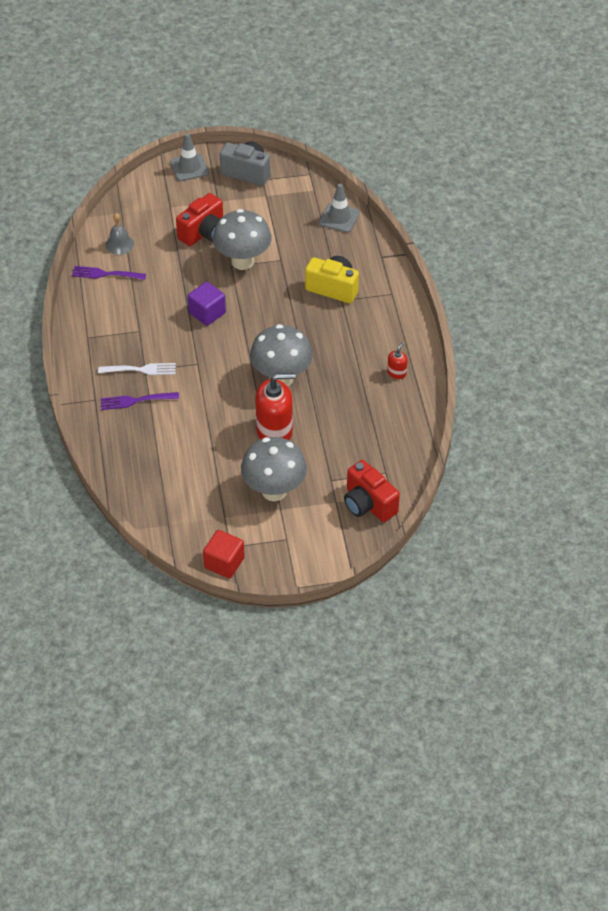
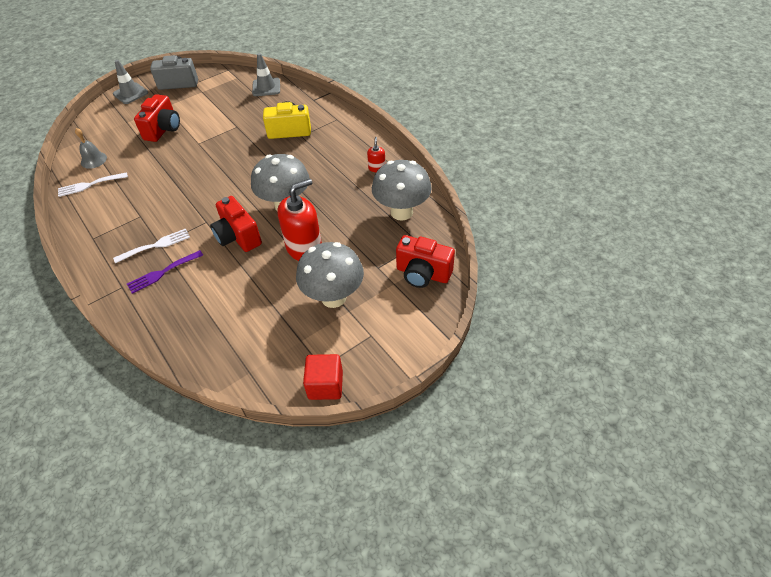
camera: 25 degrees left, 0 degrees up
(105, 274) = (89, 185): purple fork -> white fork
(207, 313) = (195, 182): purple cube -> none
(219, 393) = (238, 237): none -> red camera
(242, 261) = (206, 137): grey mushroom -> grey mushroom (401, 212)

